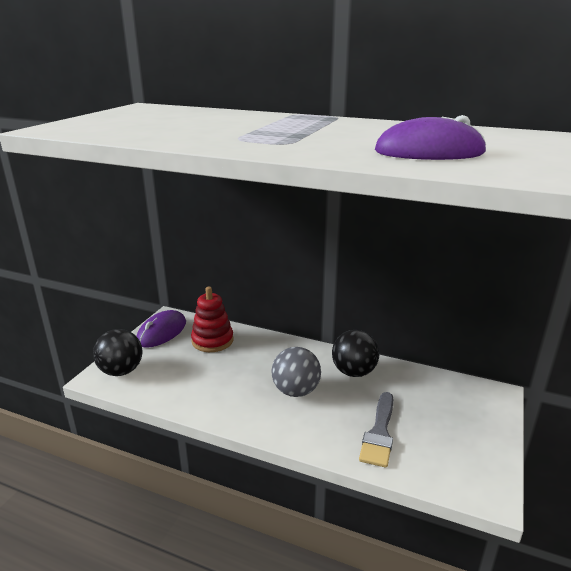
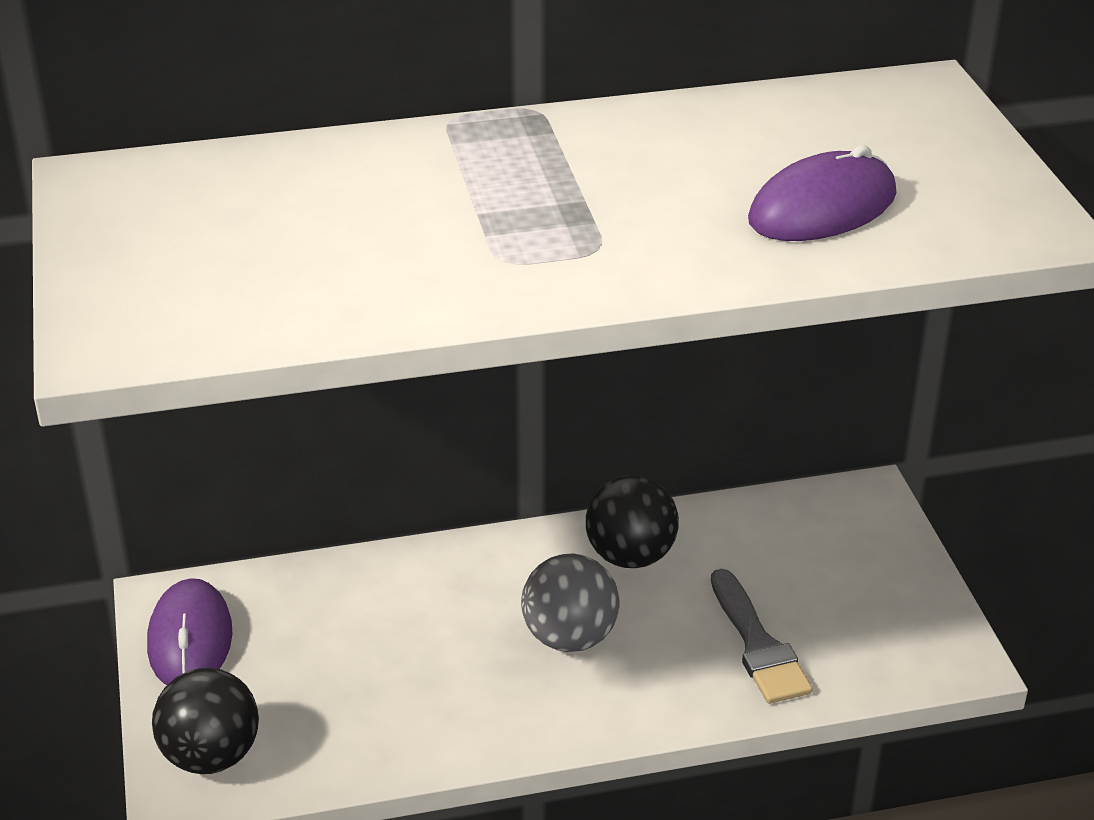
camera: 35 degrees left, 10 degrees up
(212, 340) = (317, 610): red stacking toy -> none

